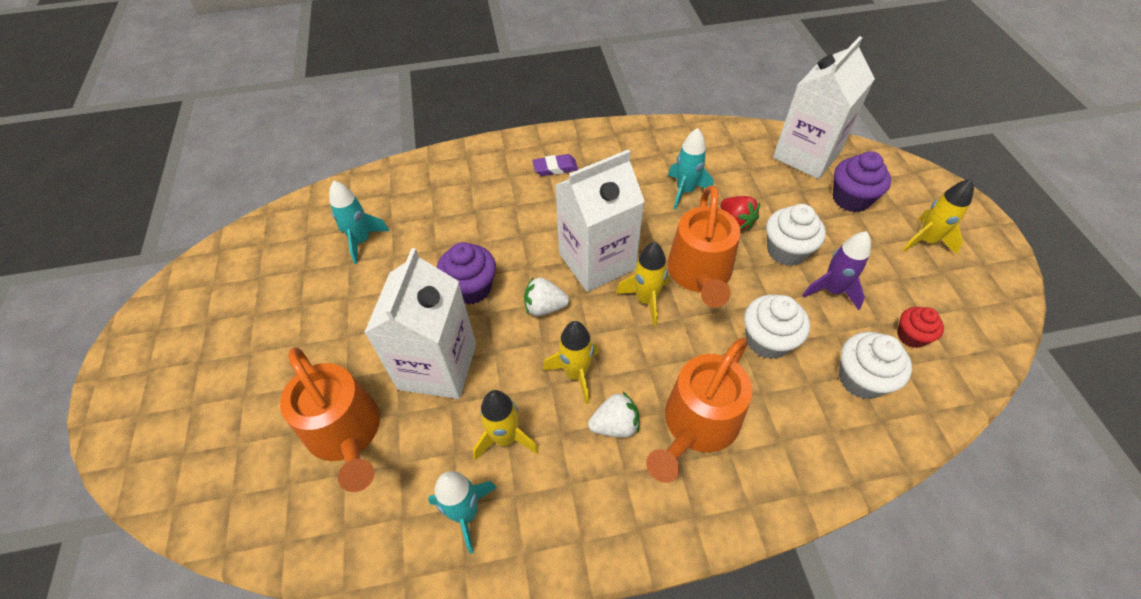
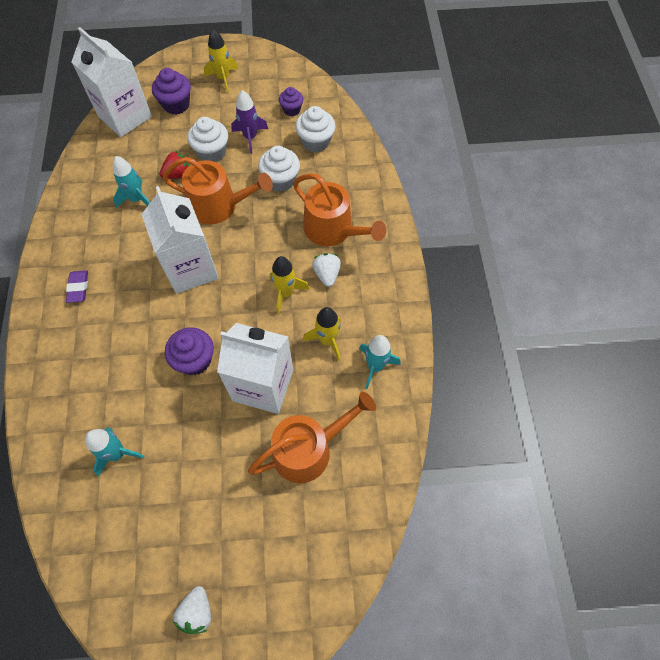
camera: 85 degrees left, 10 degrees up
(544, 307) = (225, 308): white strawberry -> white strawberry (197, 611)
(646, 300) = (234, 242): yellow rocket -> none
(911, 336) = (291, 110): red cupcake -> purple cupcake

